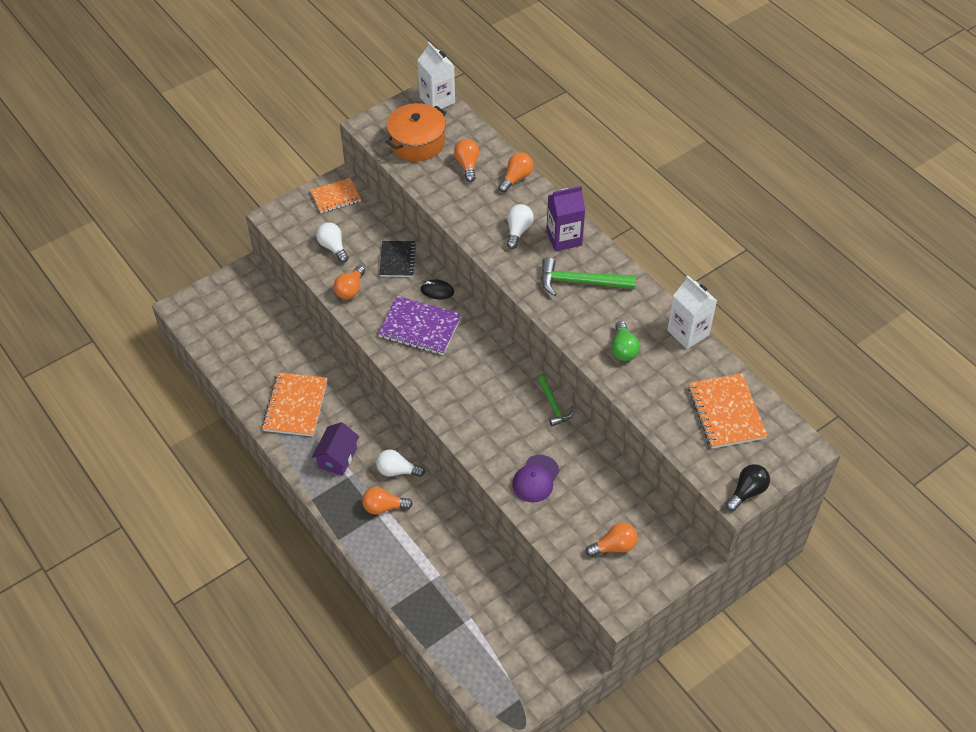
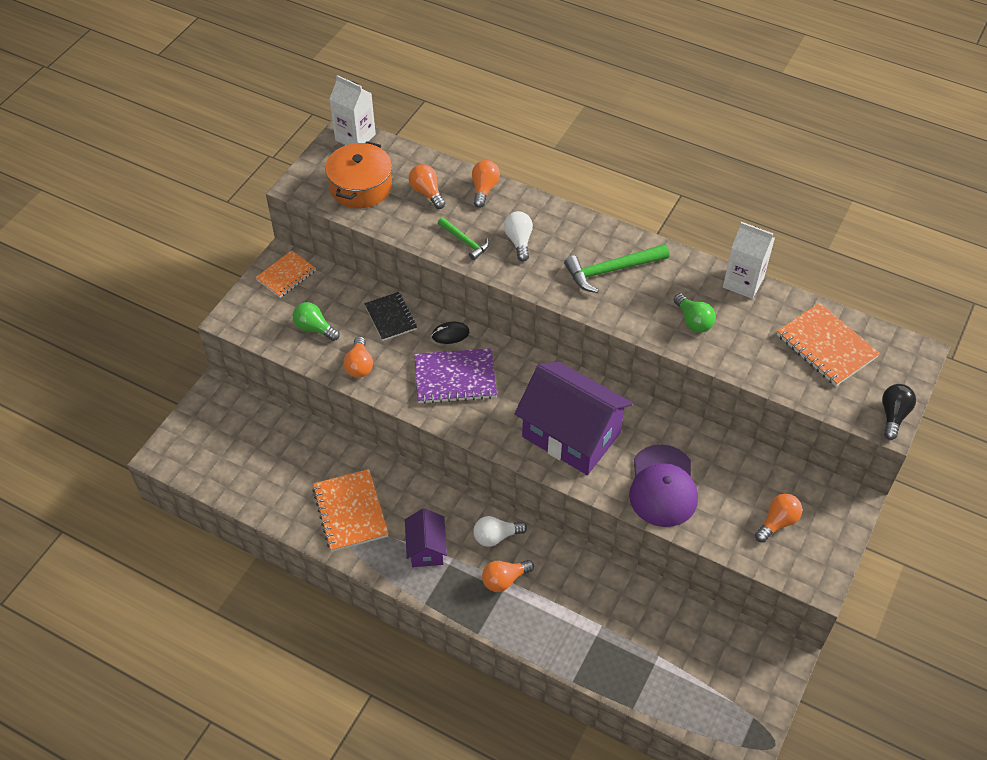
camera: 25 degrees left, 0 degrees up
(333, 247) = (314, 328): white light bulb -> green light bulb
(485, 408) = (571, 435): none -> purple house
(535, 479) = (663, 486): purple cap -> purple cap, size x1.52
(553, 406) = (635, 406): green hammer -> green hammer (465, 242)
(564, 238) = (568, 233): purple carton -> none

